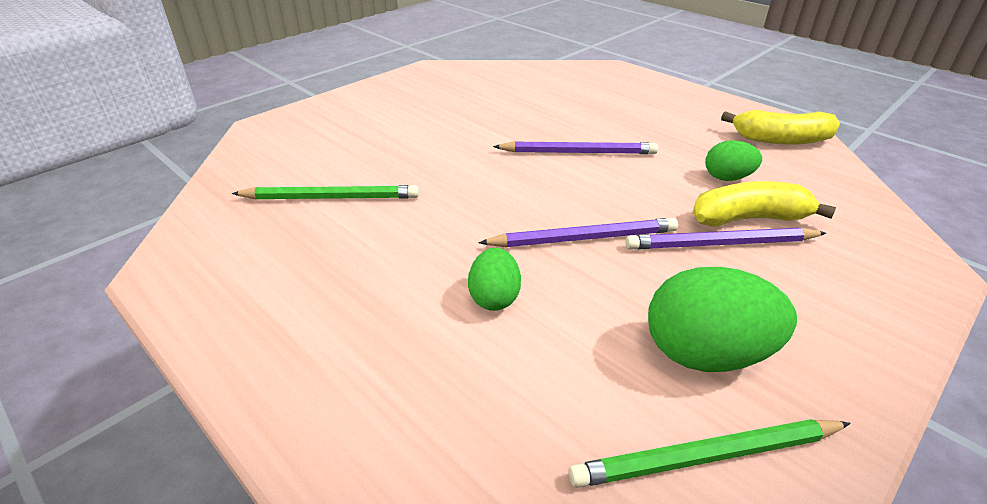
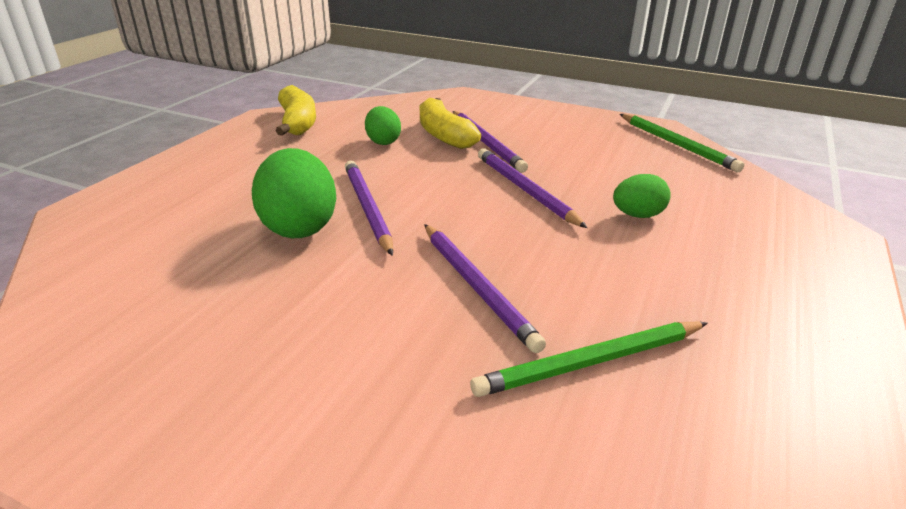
camera: 110 degrees left, 5 degrees down
(331, 197) = (591, 362): green pencil -> green pencil turned 90 degrees counterclockwise
(440, 176) = (477, 287): none -> purple pencil
(705, 354) = (606, 146): green egg -> green egg (299, 227)

